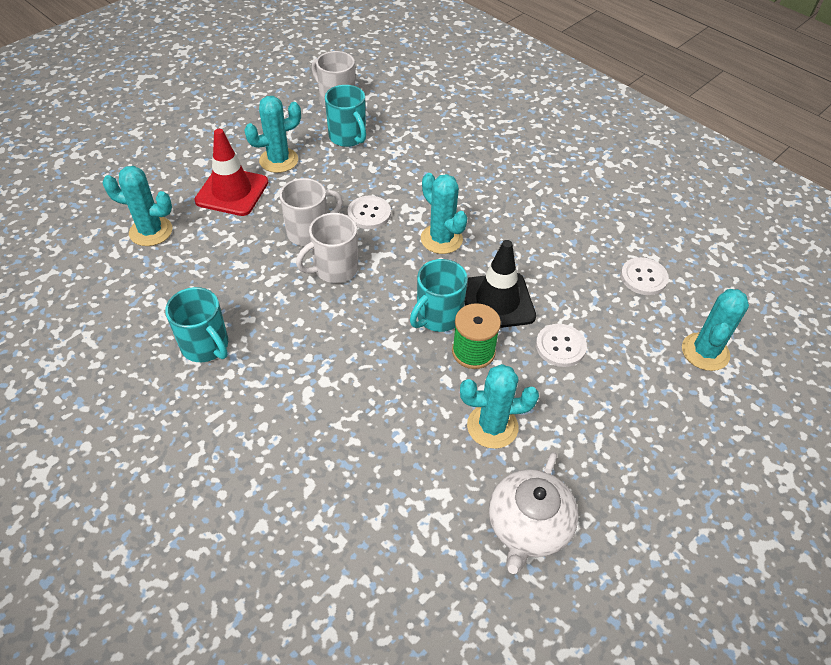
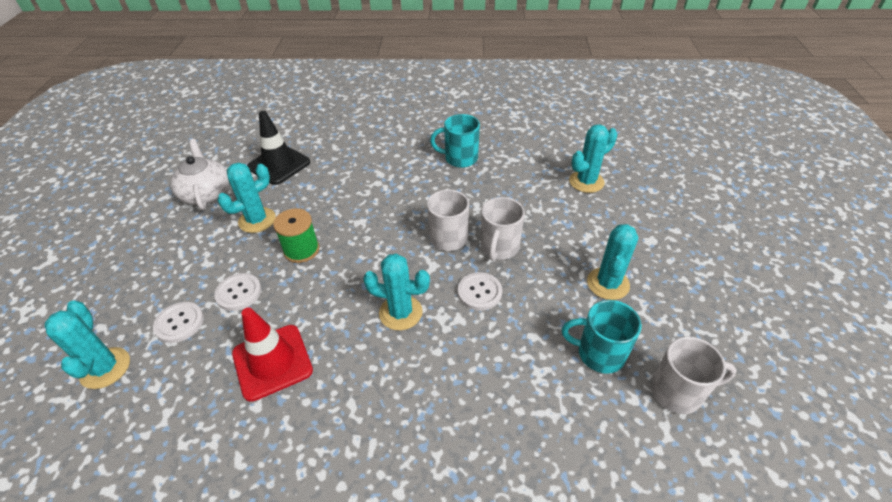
camera: 140 degrees right, 5 degrees down
(232, 192) = (591, 236): red traffic cone -> red traffic cone (272, 362)
(438, 316) = (345, 255): turquoise mug -> none
(497, 301) = (311, 293): black traffic cone -> black traffic cone (279, 165)
(643, 277) = (188, 408): white button -> white button (179, 323)

